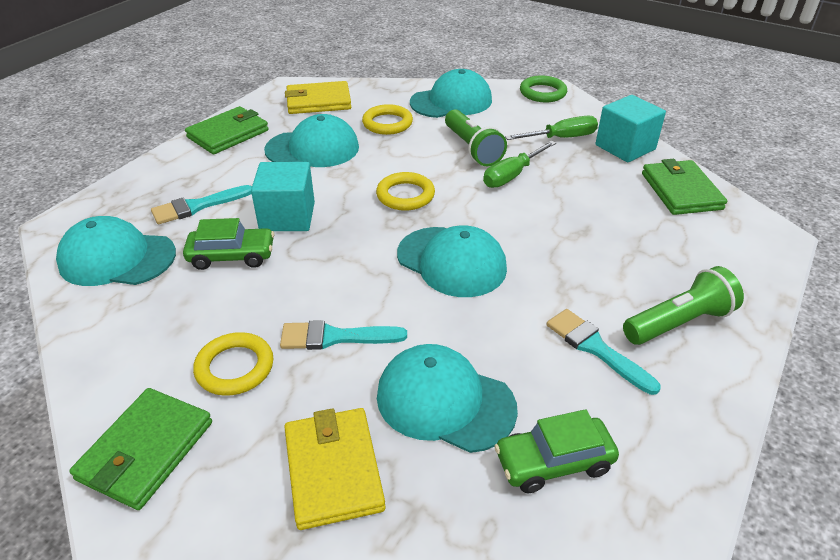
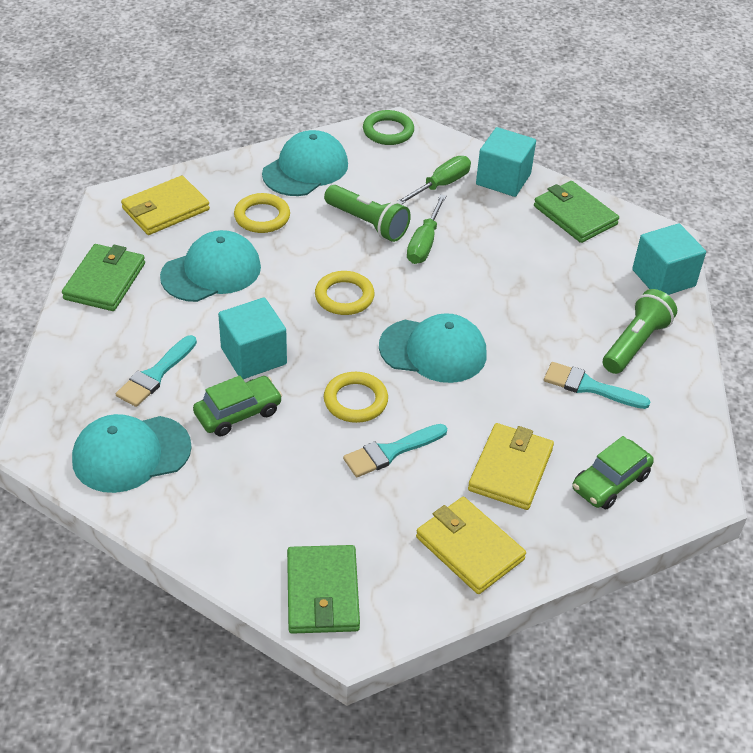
camera: 30 degrees left, 5 degrees up
(235, 367) = (332, 506): yellow ring -> yellow ring (355, 401)
(445, 401) = (510, 469): turquoise cap -> yellow wallet
(751, 270) = (663, 278): none -> turquoise cube

